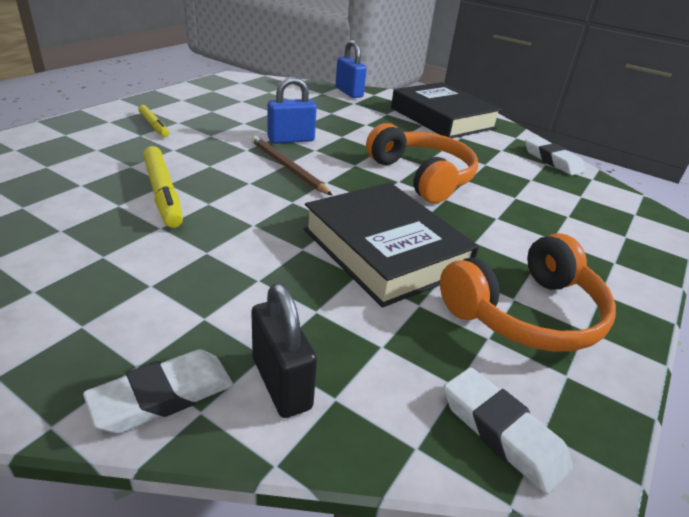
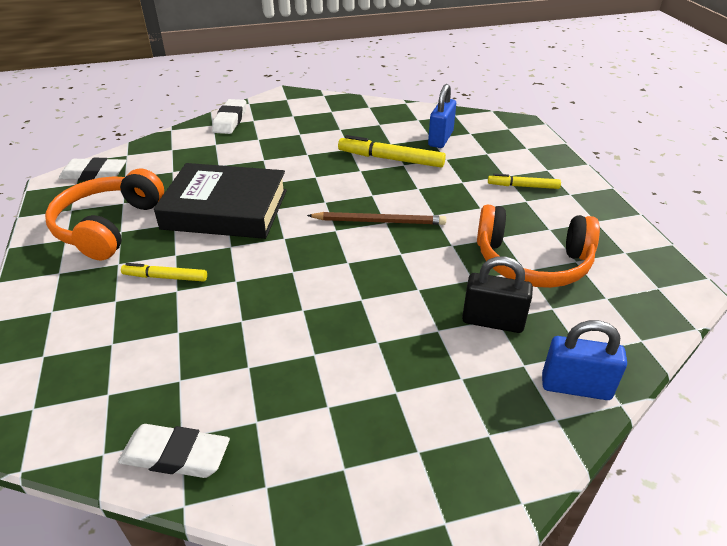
camera: 135 degrees right, 5 degrees up
(281, 383) = (197, 141): black padlock -> black padlock (492, 321)
(291, 140) = (435, 248): blue padlock -> blue padlock (440, 139)
(421, 176) = (282, 291): orange headphones -> orange headphones (532, 261)
(442, 118) = (401, 439): black book -> none
(499, 230) = (165, 277): none -> yellow marker

